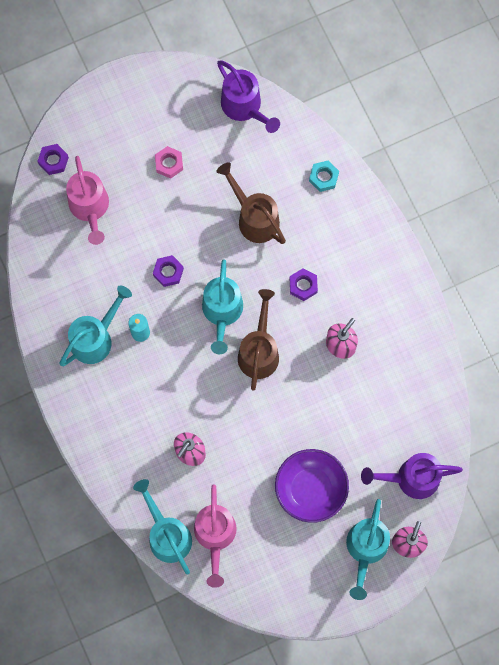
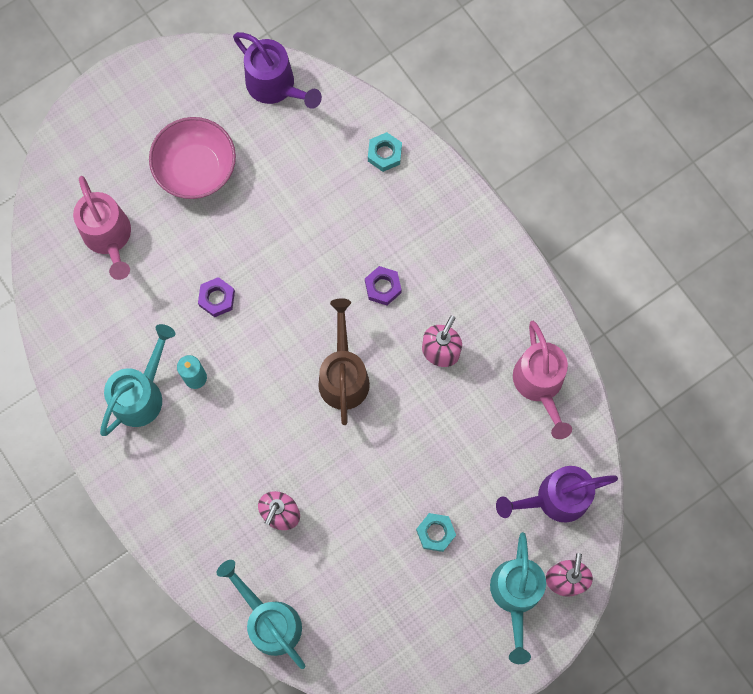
camera: 10 degrees left, 0 degrees up
(53, 161) = (55, 188): purple nut -> none
(169, 164) = (196, 168): pink nut -> pink bowl
(215, 536) = (329, 613): pink watering can -> pink watering can (540, 385)
(222, 313) = (290, 337): turquoise watering can -> none
(254, 217) = (309, 215): brown watering can -> none
(310, 489) = (435, 533): purple bowl -> turquoise nut

